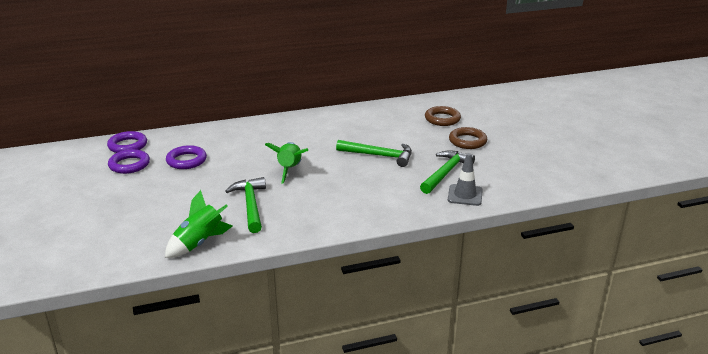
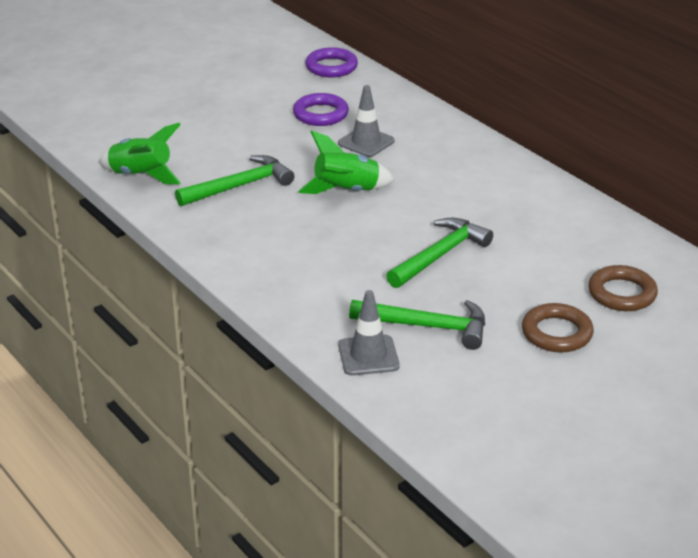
camera: 70 degrees right, 5 degrees up
(129, 165) = (286, 83): purple ring -> none
(237, 153) = (366, 142): none -> grey traffic cone
(379, 156) = (440, 255): green hammer -> green hammer turned 135 degrees counterclockwise

